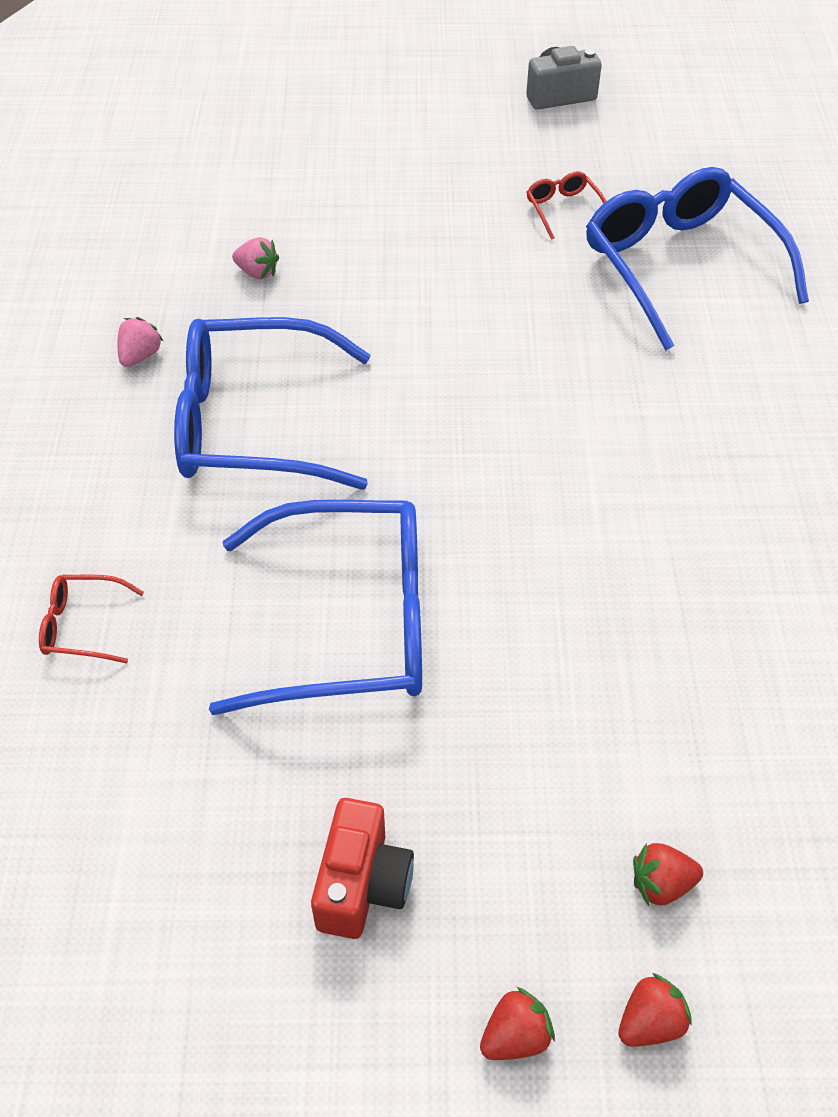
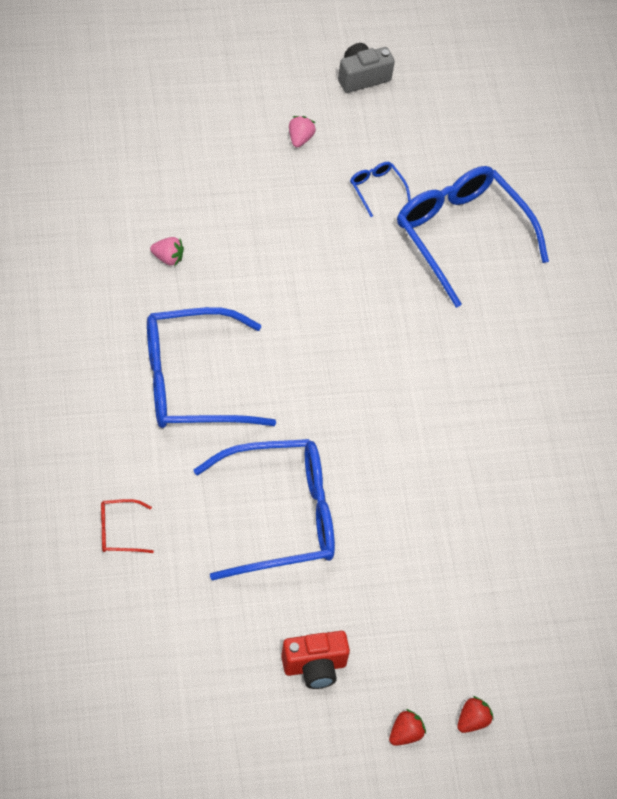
camera: 15 degrees left, 5 degrees up
(140, 356) = (102, 334): pink strawberry -> pink strawberry (300, 138)
(362, 884) = (314, 667): red camera -> red camera turned 75 degrees clockwise
(564, 210) = (377, 189): red glasses -> blue glasses
(661, 884) = (474, 652): red strawberry -> none

